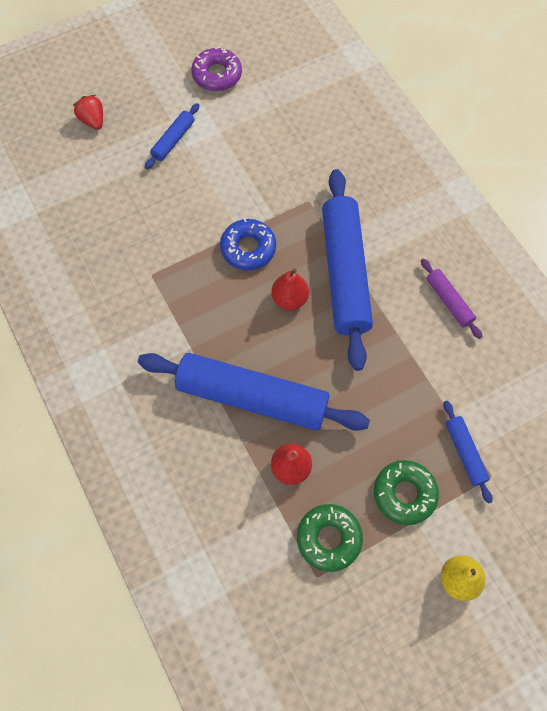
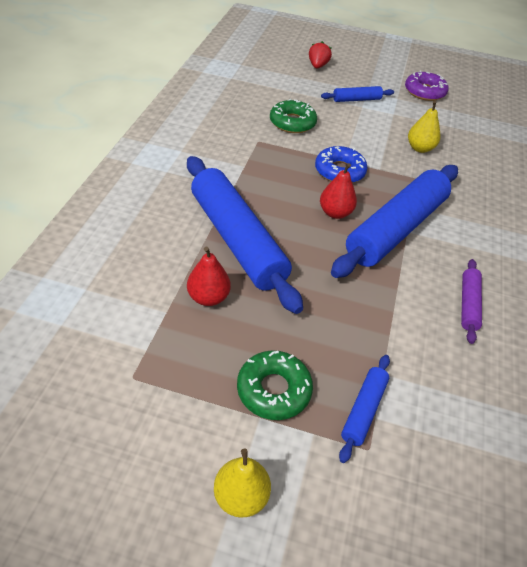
camera: 40 degrees right, 20 degrees down
(280, 160) = (420, 148): none -> yellow pear
(329, 538) = (175, 362): green donut -> green donut (292, 123)

